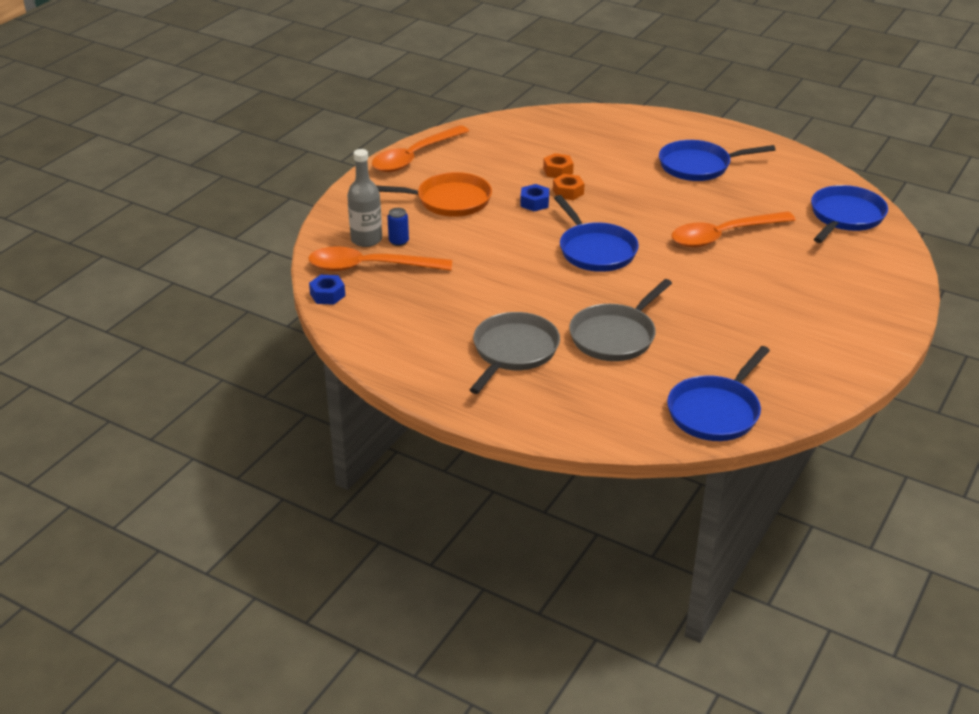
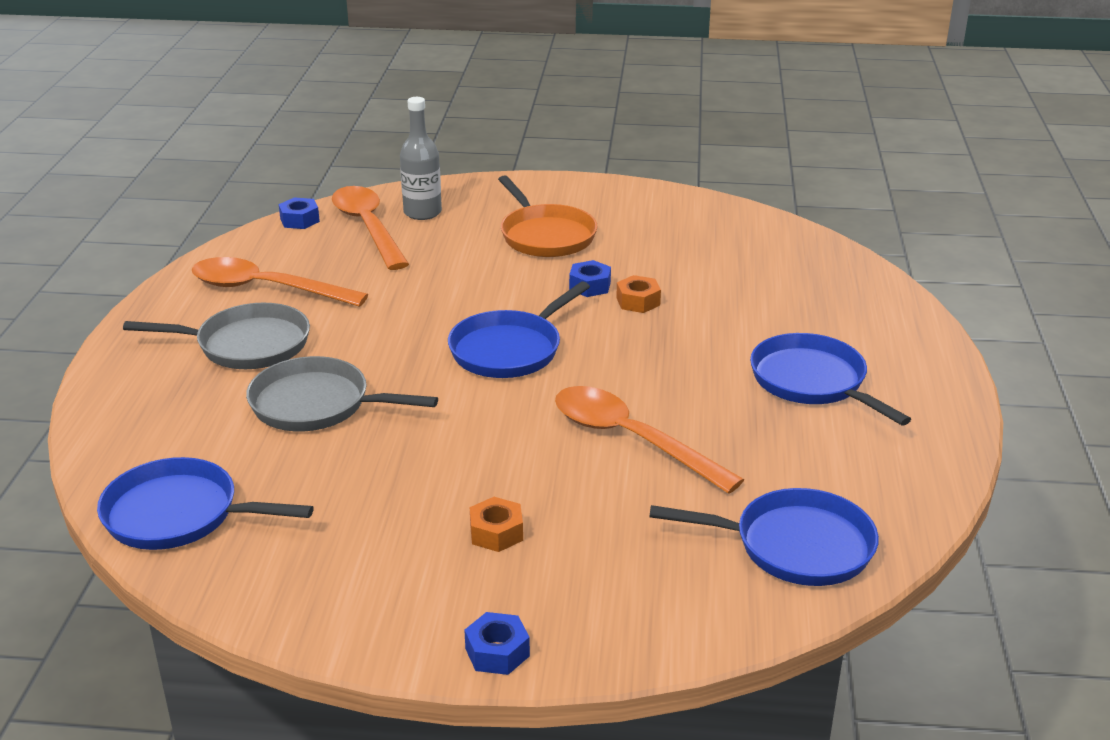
camera: 65 degrees right, 5 degrees down
(398, 241) = (432, 229): blue can -> none
(414, 157) = (624, 195): orange spoon -> orange spoon (265, 289)
(558, 171) = (684, 284): orange nut -> orange nut (496, 533)
(895, 323) = (497, 652): none -> blue nut

